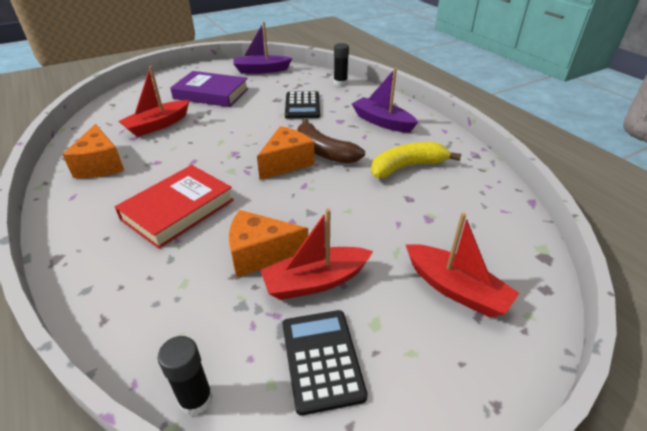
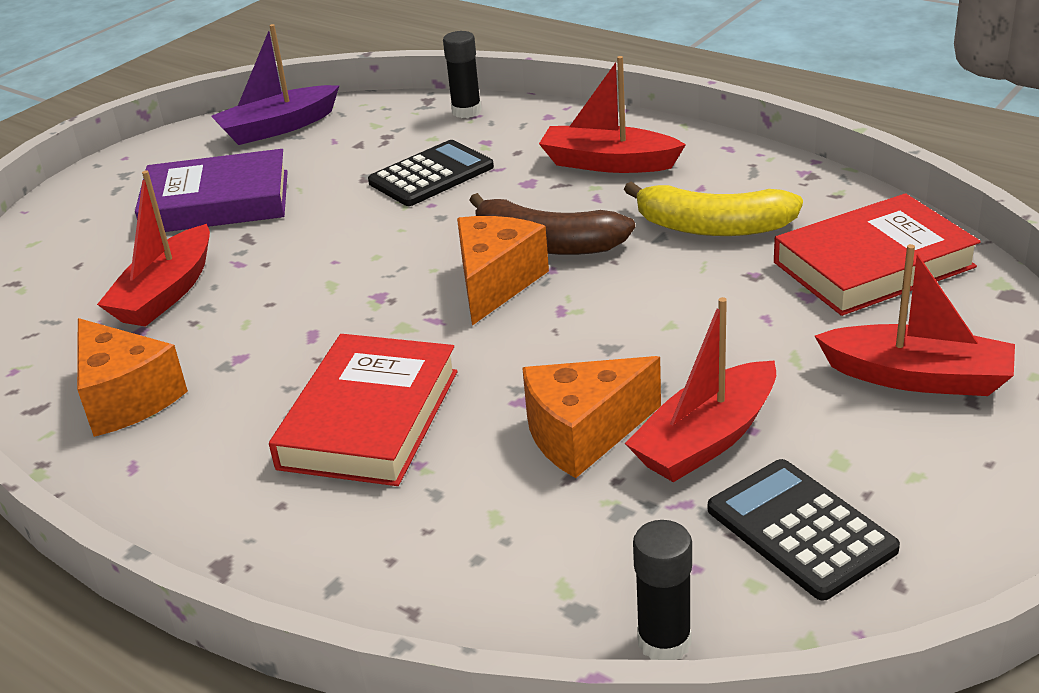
camera: 20 degrees left, 5 degrees down
(302, 106) = (431, 175): black calculator -> black calculator turned 105 degrees counterclockwise
(382, 122) = (608, 163): purple boat -> red boat
(407, 167) = (712, 227): yellow banana -> yellow banana turned 120 degrees counterclockwise
(476, 213) = (873, 265): none -> red book

